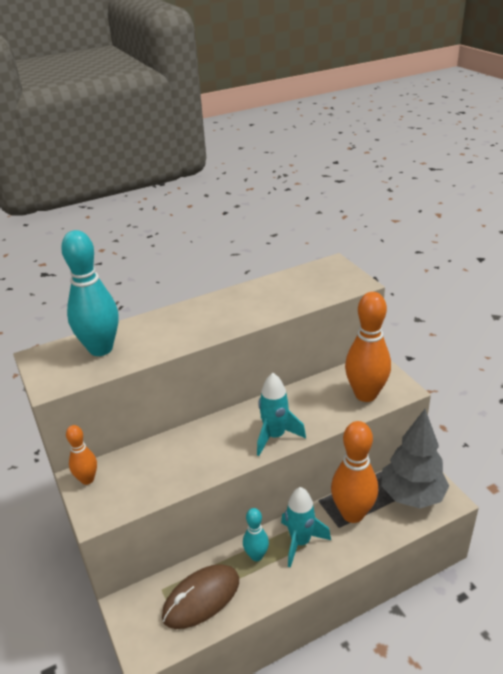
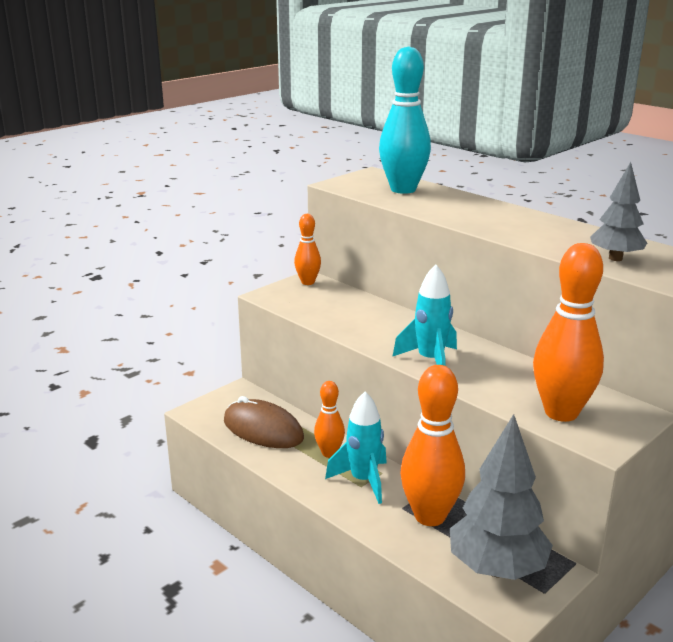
camera: 70 degrees right, 10 degrees down
(256, 556) = (329, 453): turquoise bowling pin -> orange bowling pin
(306, 293) = (615, 258): none -> grey tree

